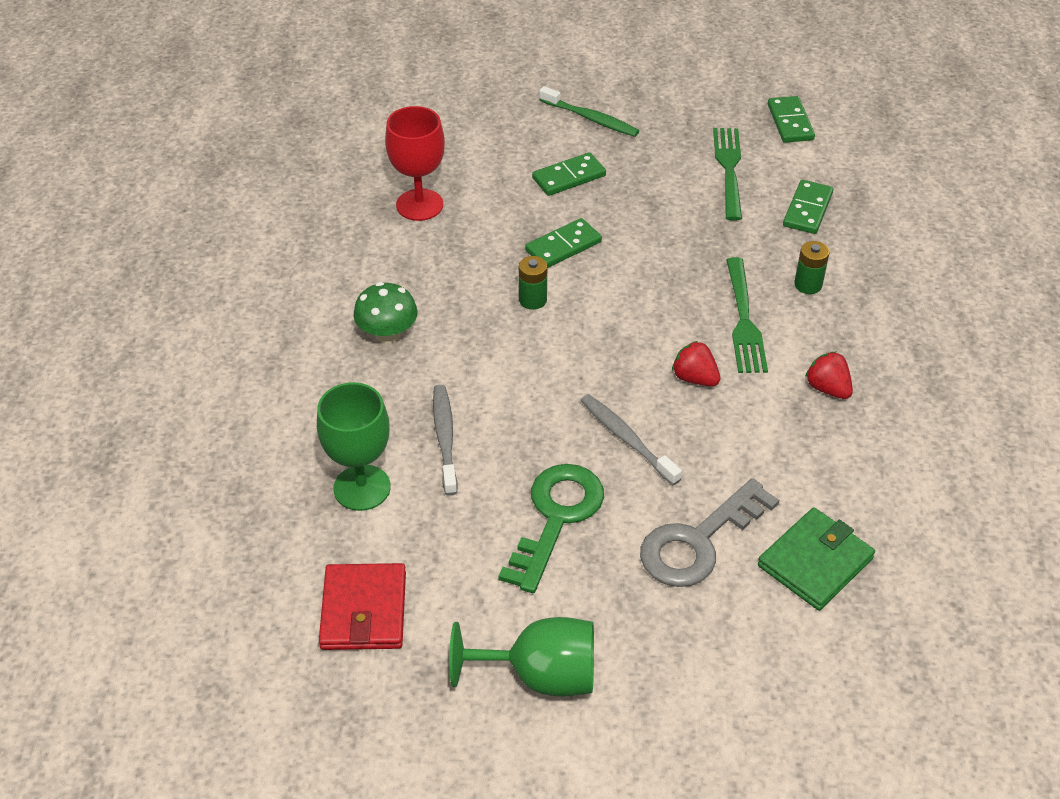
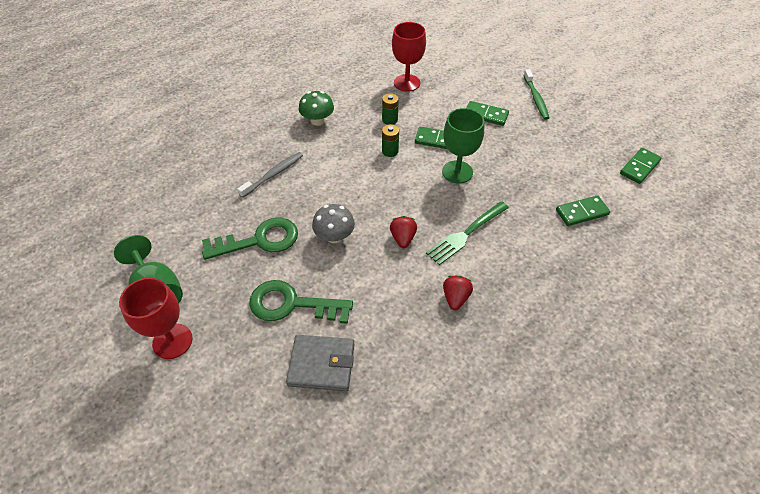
camera: 50 degrees right, 5 degrees up
(362, 488) = (220, 167): green goblet -> green goblet (457, 172)
(364, 610) = (151, 209): red wallet -> none
(627, 439) = (334, 236): grey toothbrush -> grey mushroom
(645, 697) = (172, 341): none -> red goblet
(698, 542) = (292, 304): grey key -> green key
(729, 170) = (569, 165): green fork -> none
(808, 285) = (524, 245): green battery -> green battery (389, 120)
(815, 562) = (321, 364): green wallet -> grey wallet

